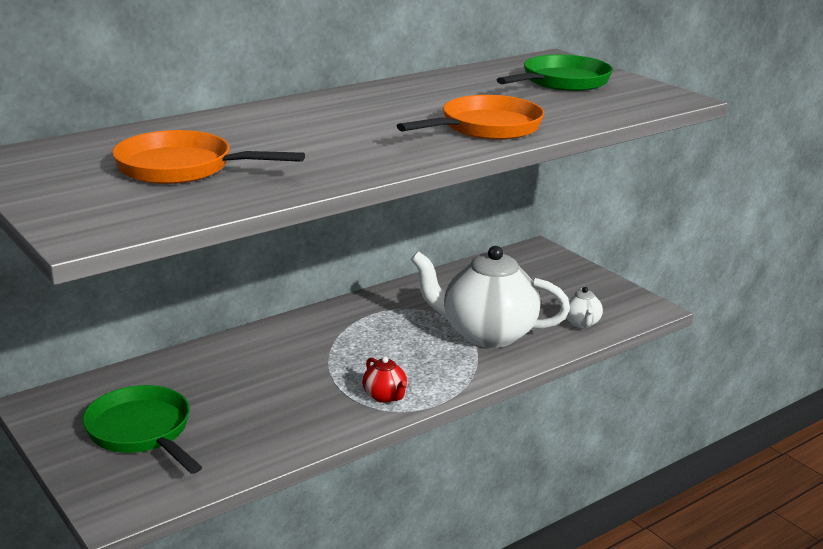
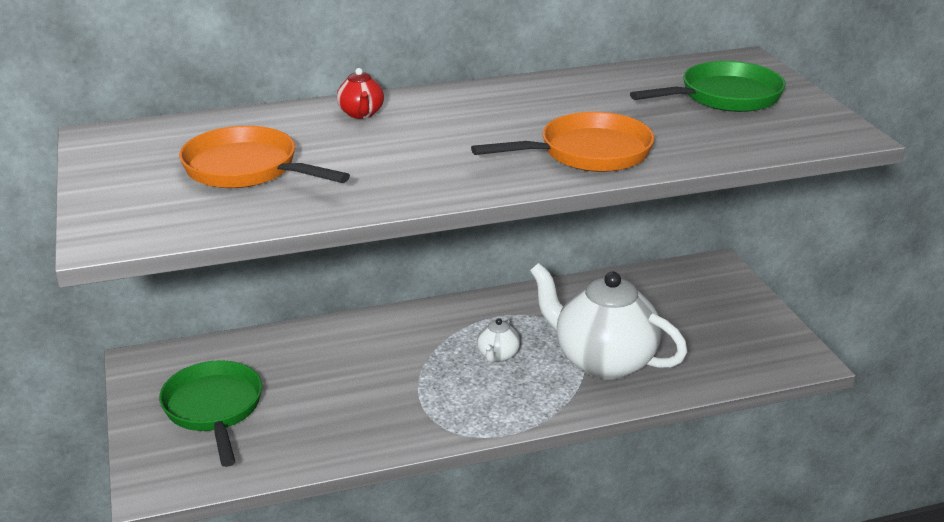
camera: 20 degrees right, 5 degrees up
(385, 396) = (459, 415): red teapot -> red teapot (361, 114)
(581, 323) = (715, 366): white teapot -> white teapot (498, 356)

